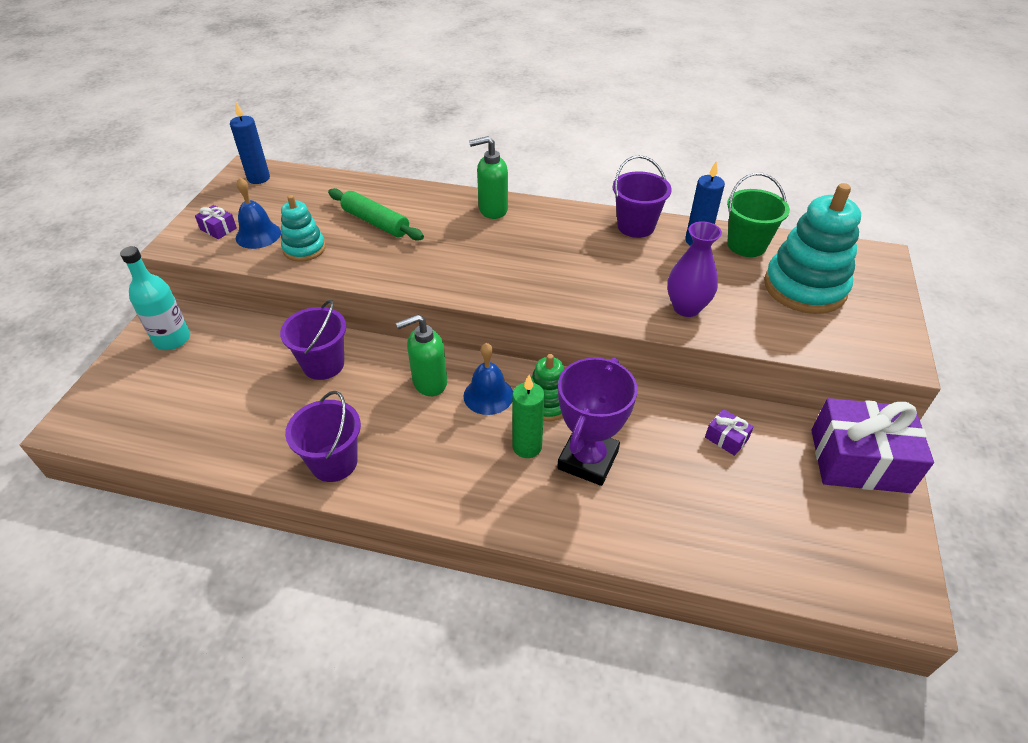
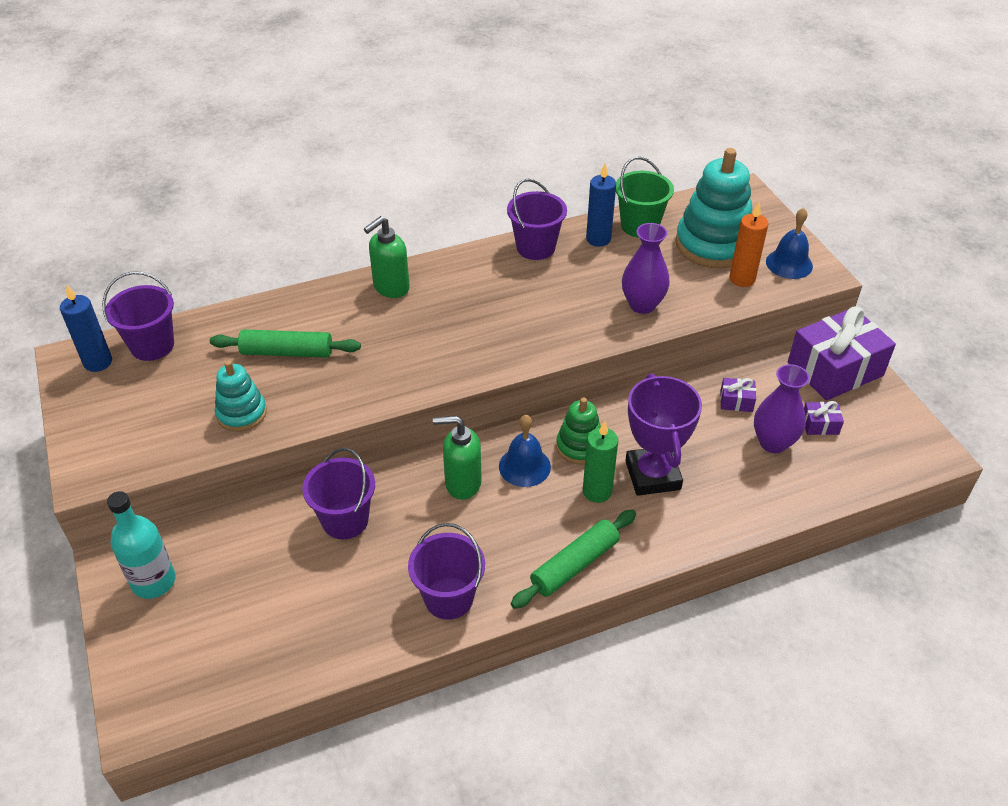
camera: 35 degrees left, 0 degrees up
(218, 229) = (118, 438): purple gift -> purple gift (820, 425)
(258, 235) = (173, 423): blue bell -> blue bell (789, 264)
(299, 182) = (152, 345): none -> purple bucket
(429, 383) = (462, 483): green soap dispenser -> green soap dispenser turned 60 degrees clockwise
(451, 495) = (575, 565): none -> green rolling pin
(730, 493) = (773, 443): none -> purple vase
(807, 328) = (742, 279): none -> orange candle

